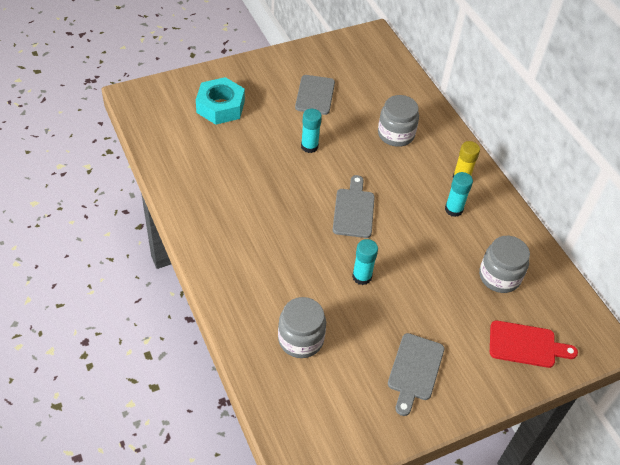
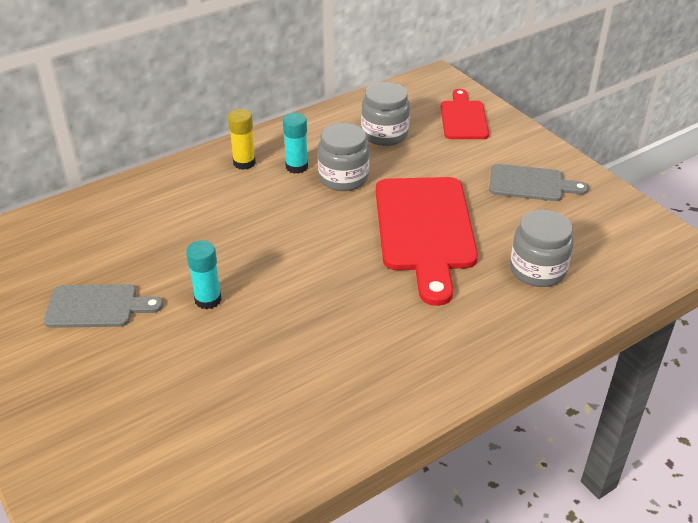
camera: 95 degrees left, 10 degrees down
(220, 107) = (124, 421): turquoise nut -> none
(354, 210) = (321, 245): grey cutting board -> none
(362, 277) = (425, 230): turquoise glue stick -> red cutting board
(396, 134) = (172, 219): grey jar -> grey jar (343, 178)

